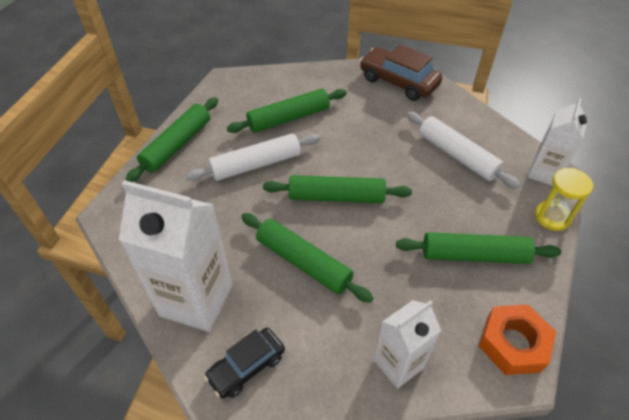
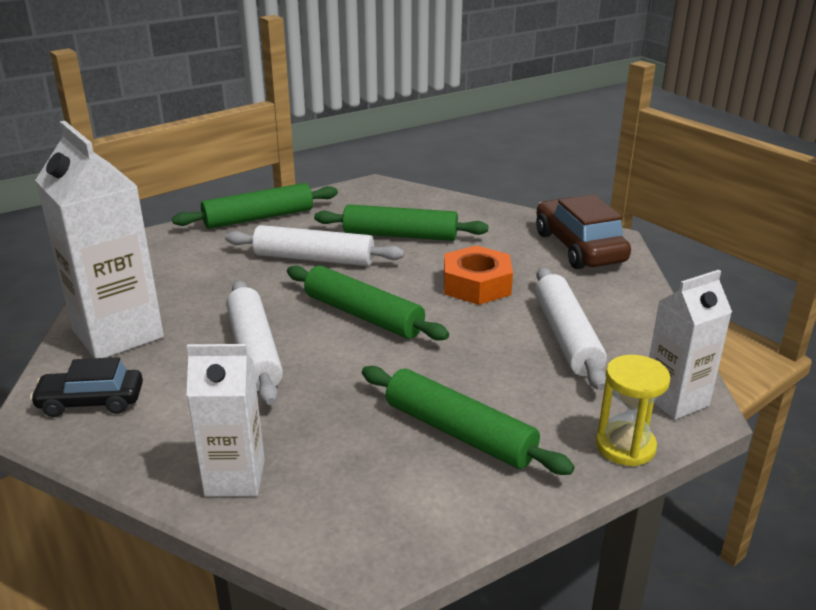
camera: 35 degrees right, 20 degrees down
(303, 262) = (254, 351): green rolling pin -> white rolling pin
(513, 343) = (394, 534): orange nut -> orange nut (476, 285)

